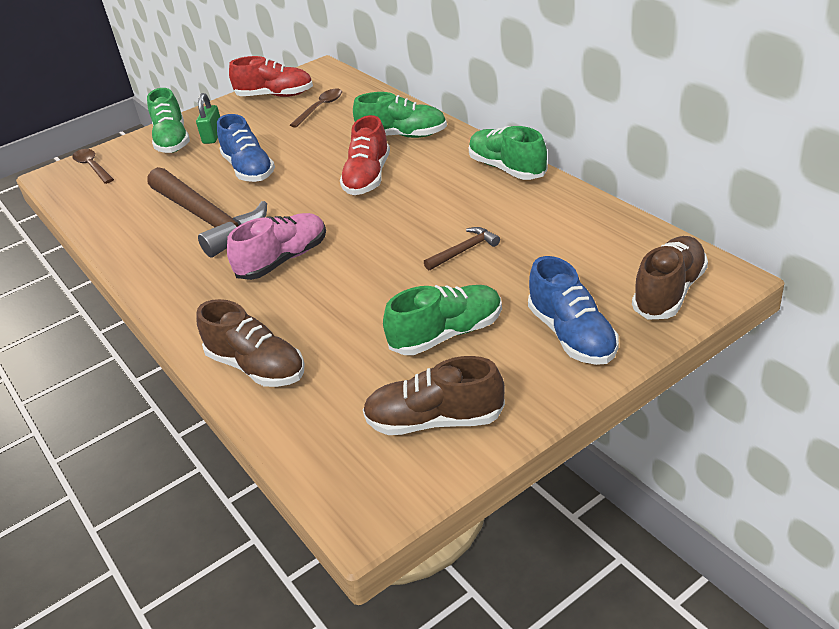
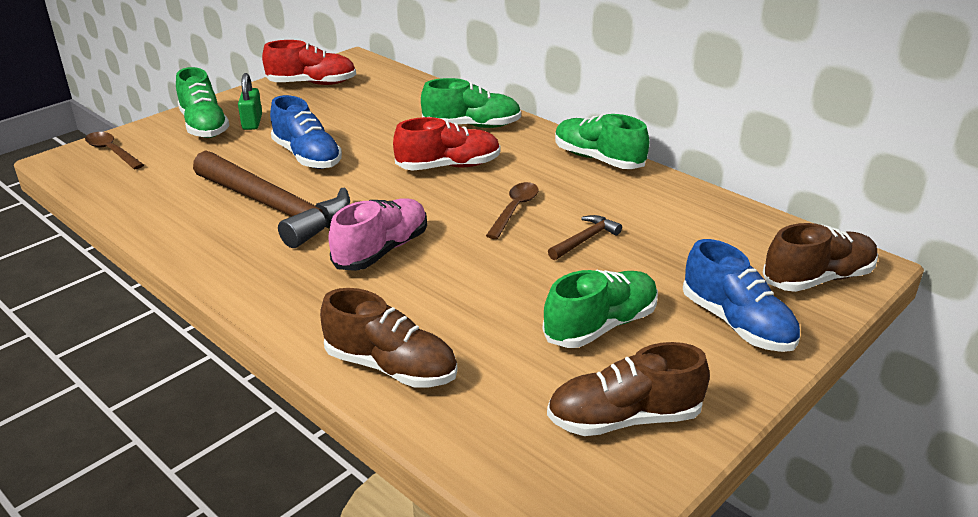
camera: 15 degrees left, 5 degrees down
(321, 108) = (369, 97): brown spoon -> brown spoon (515, 209)
(368, 177) = (448, 166): red shoe -> red shoe turned 105 degrees counterclockwise
(669, 292) = (817, 279): brown shoe -> brown shoe turned 45 degrees clockwise

